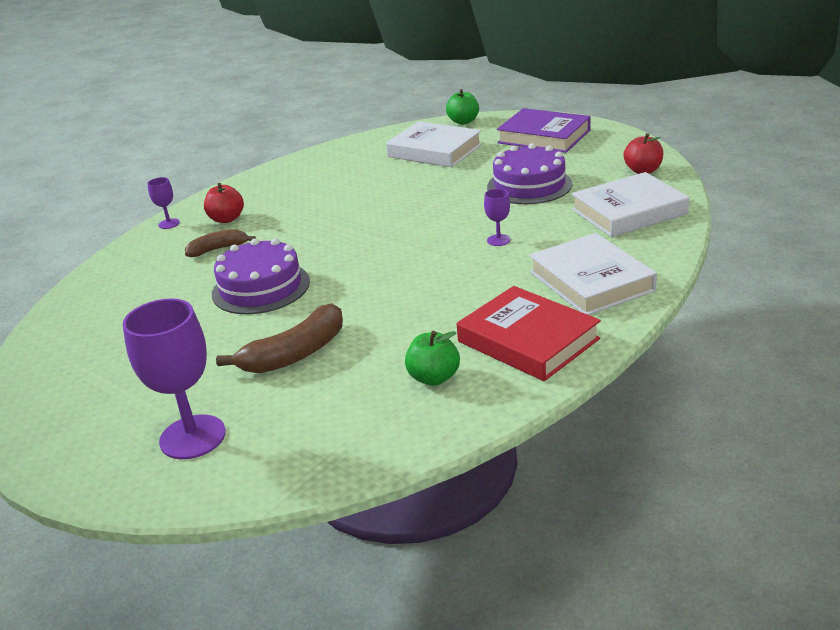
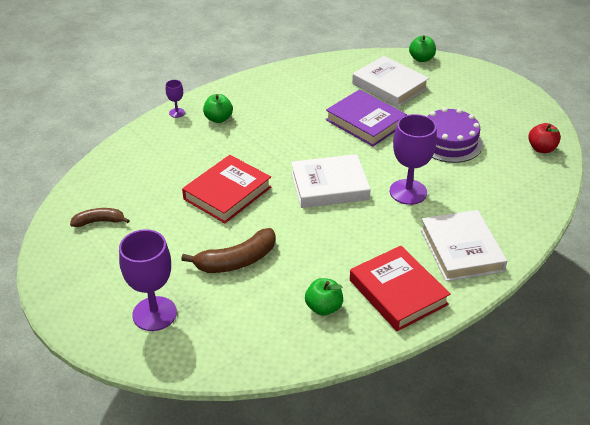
camera: 10 degrees right, 10 degrees up
(218, 249) = (206, 148): brown banana -> brown banana (99, 221)
(226, 219) = (218, 119): red apple -> green apple
(261, 287) = (227, 193): purple cake -> red book
(498, 240) = (408, 192): purple goblet -> purple goblet, size x2.12
(544, 137) = (478, 92): purple book -> purple book (365, 122)
(628, 211) = (514, 188): white book -> white book (329, 186)

